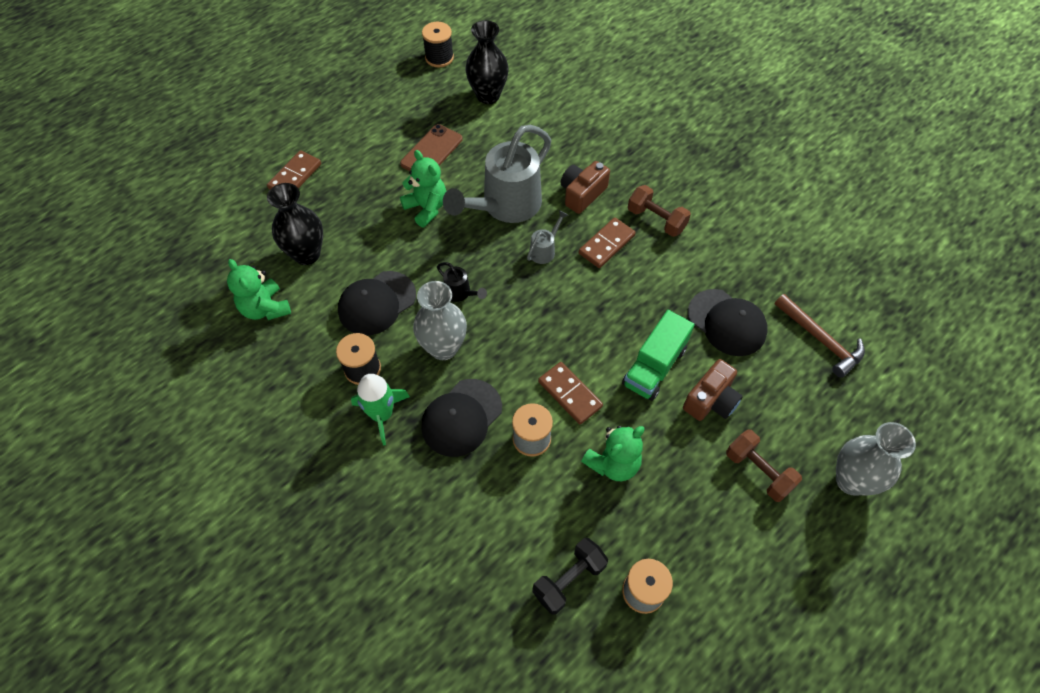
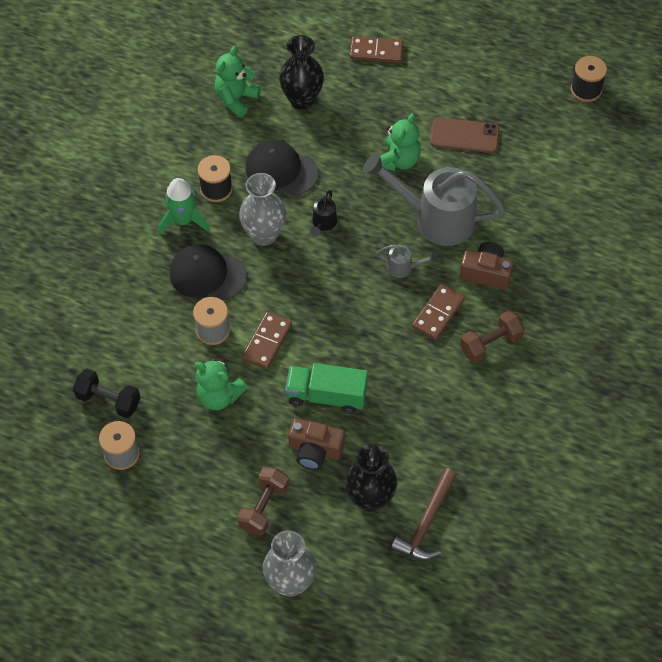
camera: 65 degrees right, 0 degrees up
(488, 96) = (561, 149): black vase -> black vase (370, 498)
(606, 244) = (438, 313): brown domino -> brown domino turned 75 degrees counterclockwise
(656, 220) = (490, 344): brown dumbbell -> brown dumbbell turned 45 degrees clockwise
(727, 322) = (403, 439): black cap -> none

